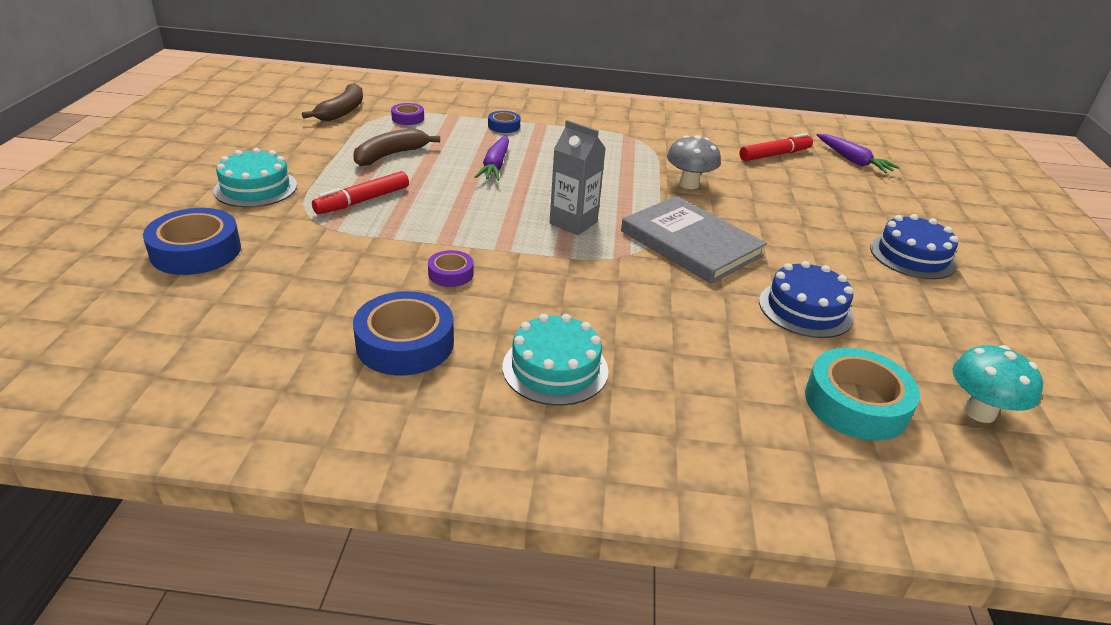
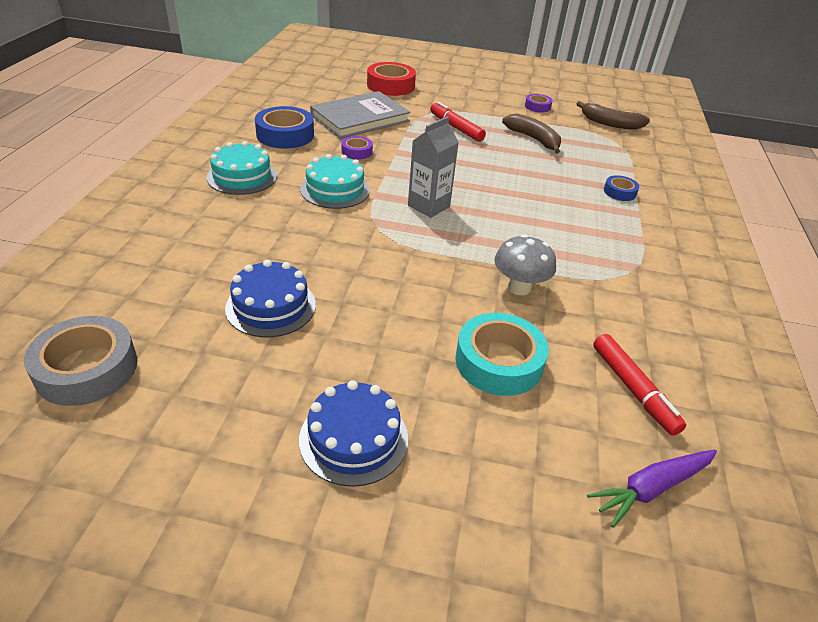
camera: 95 degrees right, 5 degrees up
(196, 251) = (390, 85): blue tape -> red tape
(255, 188) = (469, 97): turquoise cake -> turquoise cake (335, 190)
(408, 118) = (611, 148): purple tape -> purple tape (537, 106)
(495, 165) = (529, 181): purple carrot -> none
(691, 243) = (392, 262): grey book -> grey book (360, 118)
(856, 403) = (140, 295): turquoise tape -> turquoise tape (498, 362)
(979, 412) = (87, 369): turquoise mushroom -> grey tape

